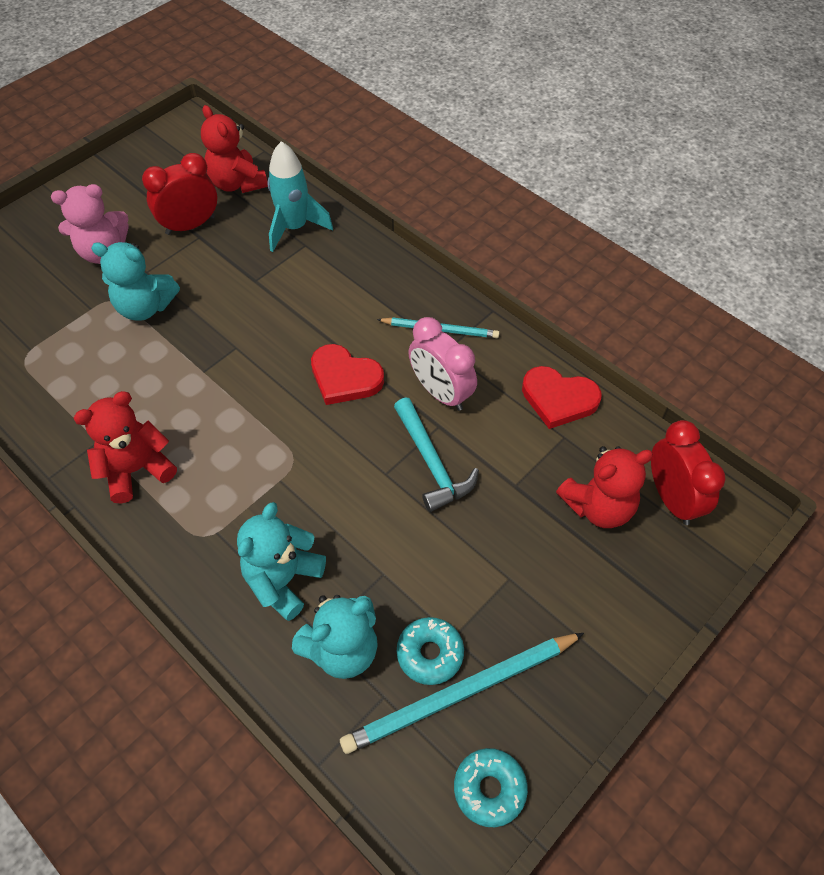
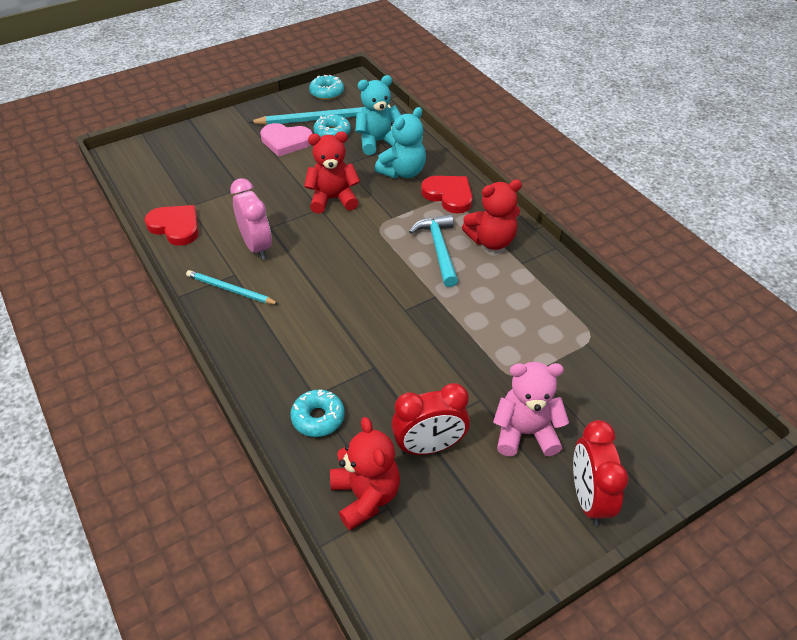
camera: 165 degrees left, 10 degrees down
(145, 307) = (482, 362): turquoise teddy bear -> none
(295, 228) = (318, 418): turquoise rocket -> turquoise donut
(345, 378) = (323, 269): red heart -> red heart (449, 195)
(432, 463) = (286, 208): turquoise hammer -> turquoise hammer (439, 249)
(499, 609) = (286, 141): none -> pink heart
(598, 506) = (197, 170): red teddy bear -> red teddy bear (333, 199)
(671, 498) = (151, 166): red clock -> red clock (588, 498)

